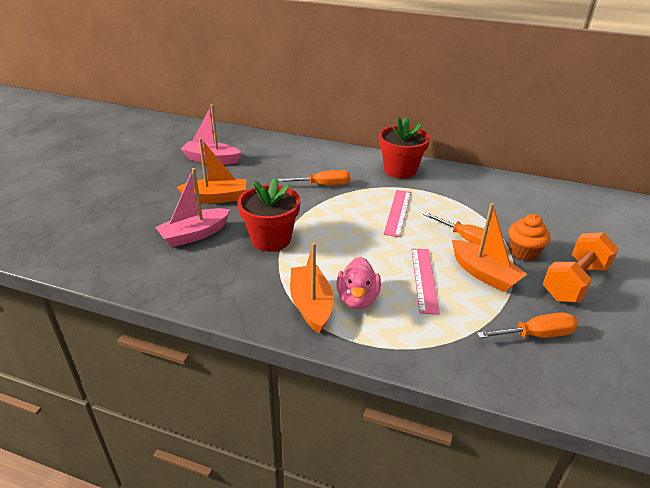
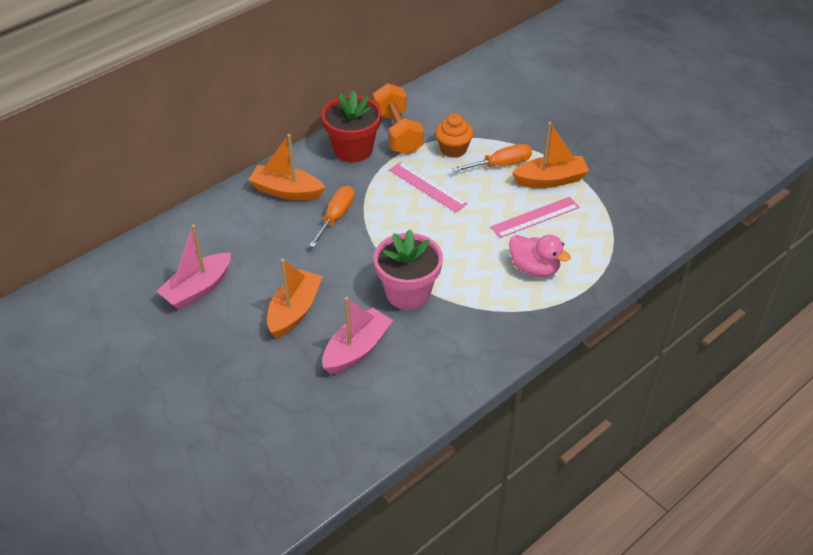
camera: 60 degrees left, 10 degrees up
(194, 235) = (357, 349): pink boat -> pink boat turned 135 degrees counterclockwise
(271, 239) = (408, 293): red flower pot -> pink flower pot
(311, 305) = (524, 300): orange boat -> orange boat (286, 191)
(424, 279) = (535, 217): pink ruler -> pink ruler turned 60 degrees counterclockwise
(523, 252) = (539, 142): orange cupcake -> orange cupcake (453, 149)
(536, 335) = (632, 190): orange screwdriver -> none
(574, 282) = (591, 138): orange dumbbell -> orange dumbbell (397, 133)

